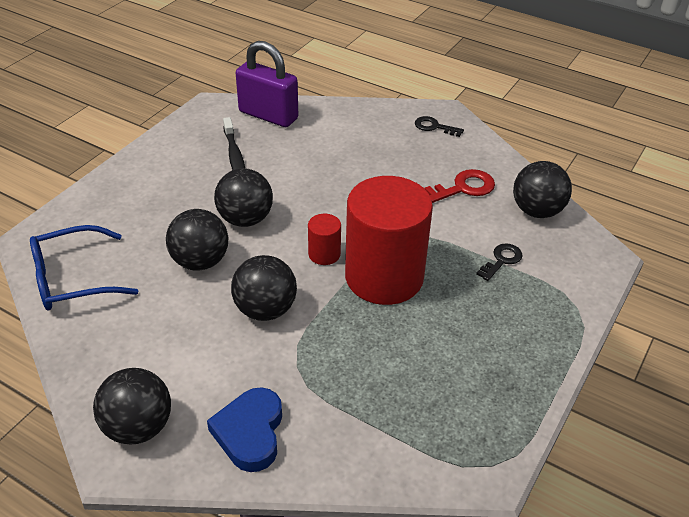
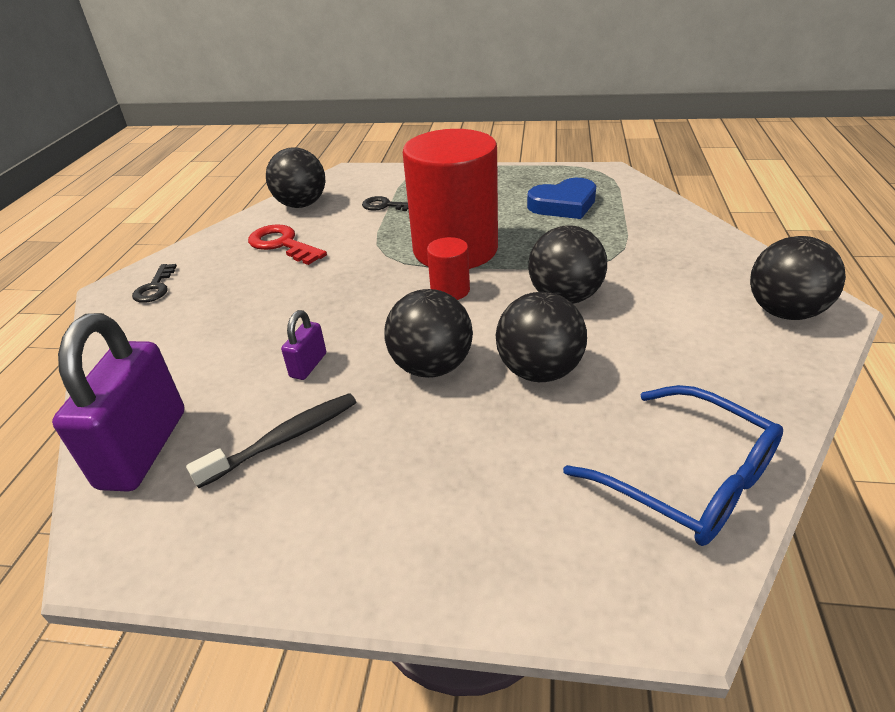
camera: 110 degrees left, 5 degrees down
(250, 432) = (703, 256): blue heart -> blue heart (563, 205)
(290, 174) = (308, 365): none -> purple padlock

